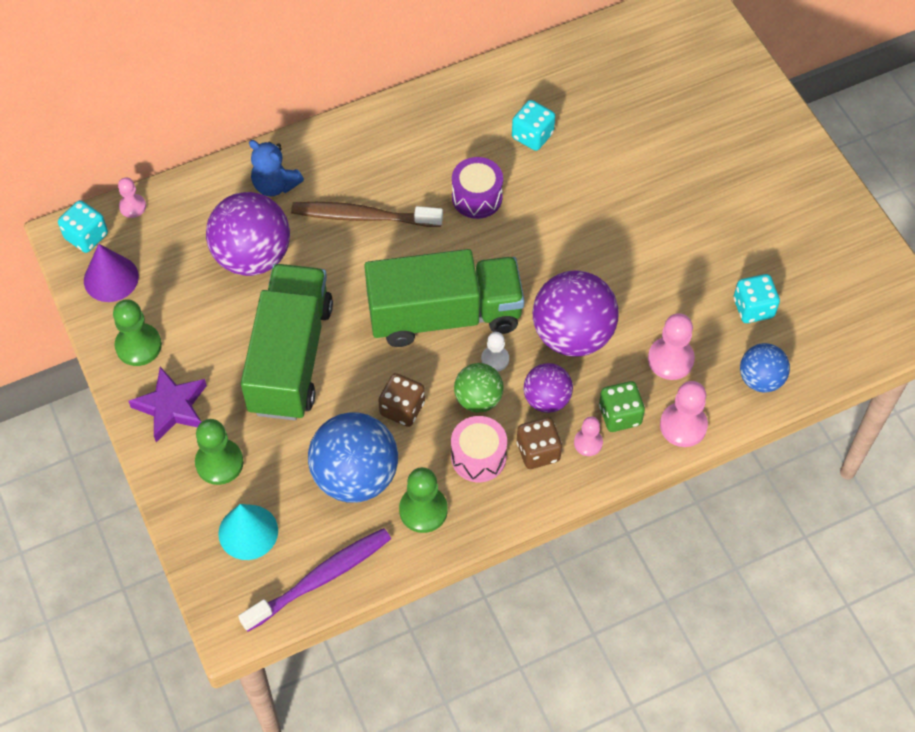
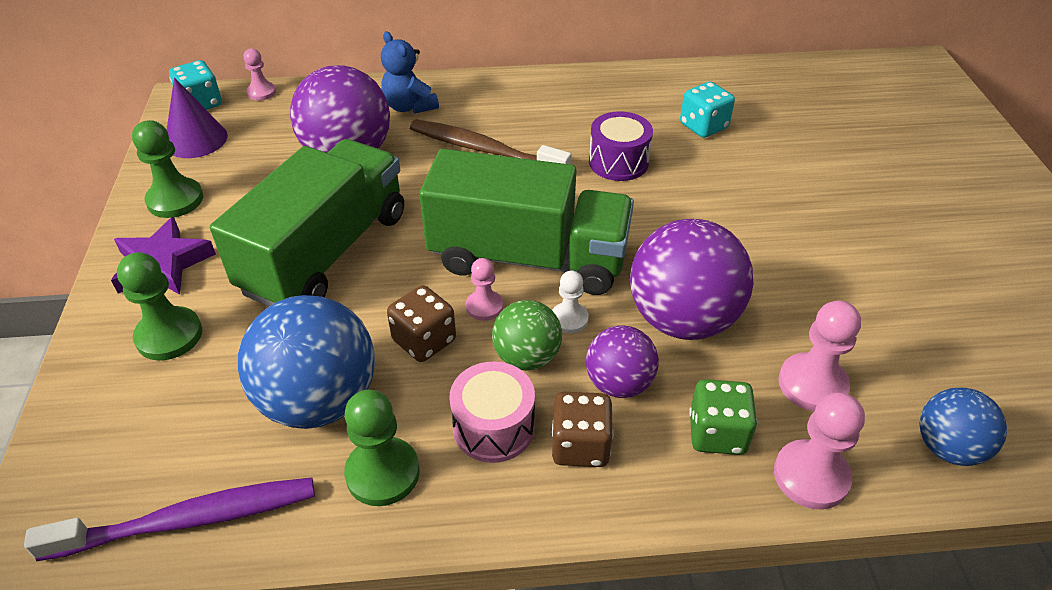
camera: 20 degrees right, 15 degrees down
(248, 532) = (142, 426): turquoise cone -> none
(588, 443) = (657, 456): pink pawn -> pink pawn (484, 306)
(753, 308) = (949, 355): turquoise dice -> none

